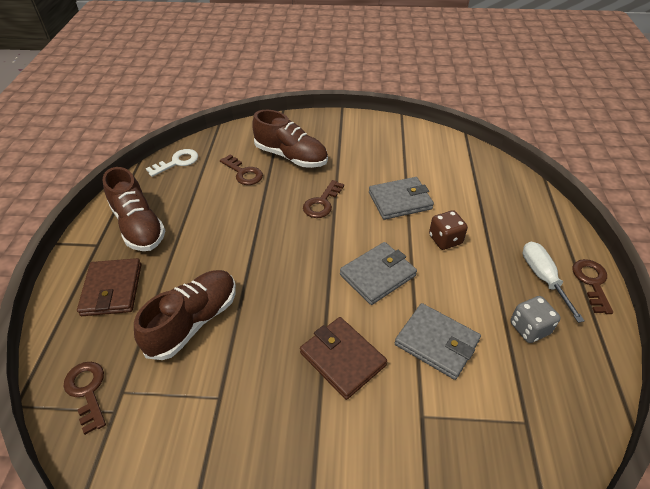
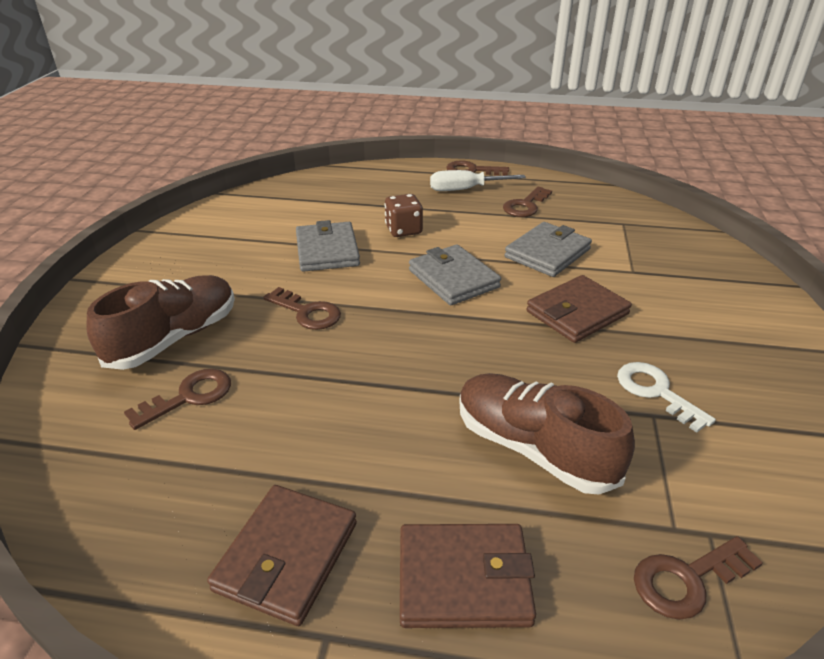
camera: 85 degrees left, 10 degrees down
(139, 226) = (287, 556): brown shoe -> brown wallet
(177, 162) = (90, 505): white key -> white key (656, 392)
(529, 328) = (525, 205): grey dice -> brown key

